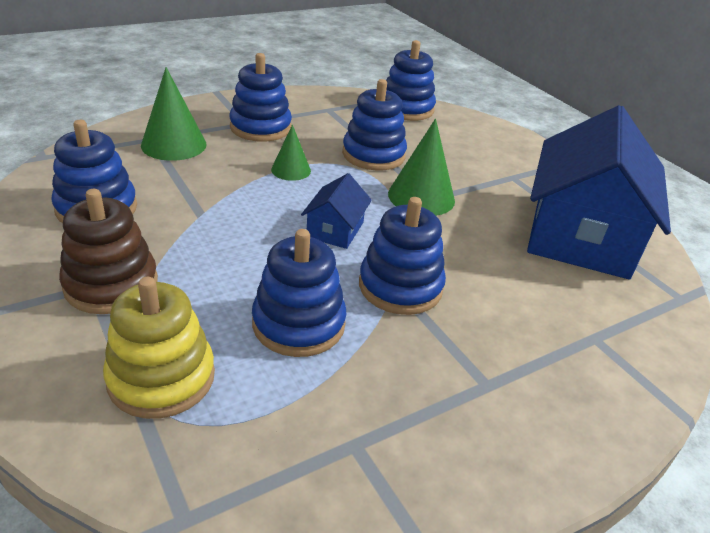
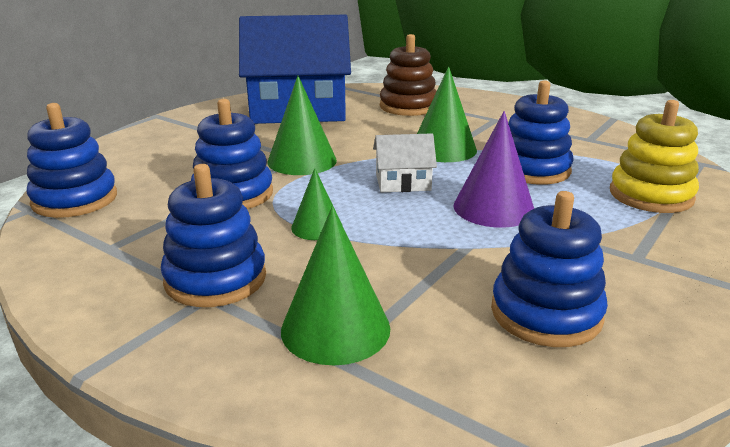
camera: 110 degrees left, 10 degrees down
(111, 284) = (620, 249): brown stacking toy -> brown stacking toy (408, 106)
(243, 255) = (493, 208): none -> purple cone
(335, 230) = (403, 182): blue house -> white house
(400, 286) = (443, 149): blue stacking toy -> green cone

